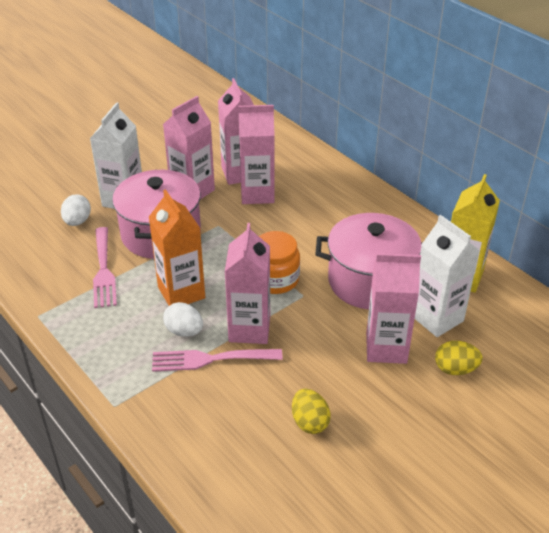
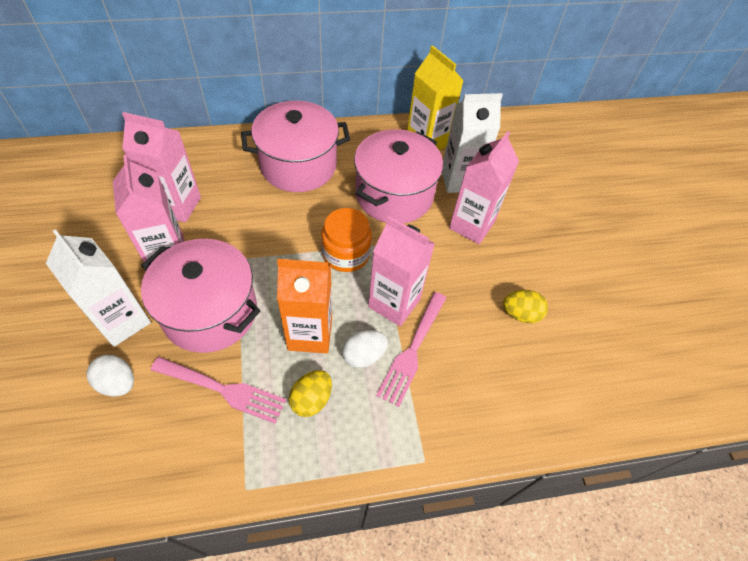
camera: 65 degrees left, 15 degrees up
(257, 194) = (220, 208): pink carton -> none
(343, 212) = (298, 165): none -> pink pot
(455, 369) = (514, 199): yellow egg -> yellow egg (311, 399)

